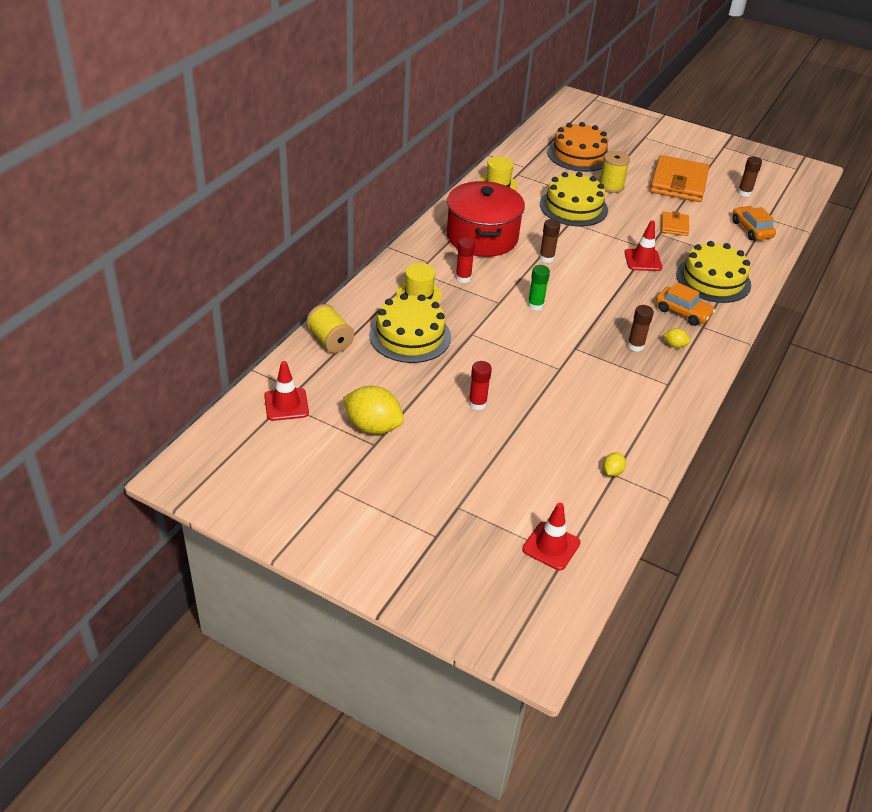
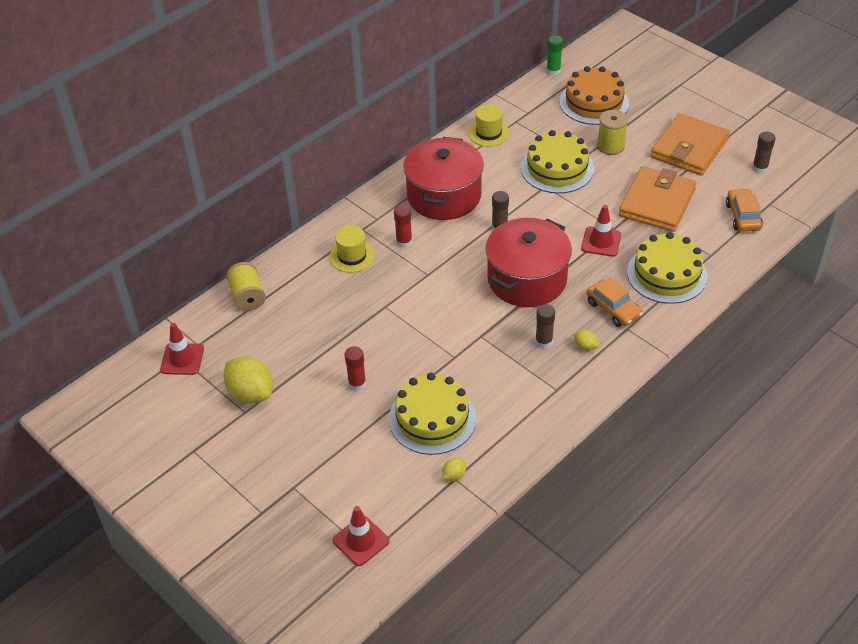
camera: 20 degrees right, 5 degrees up
(410, 336) = (324, 301): yellow cake -> yellow cake (432, 419)
(535, 305) = (463, 282): green glue stick -> green glue stick (553, 71)
(593, 297) = (527, 279): none -> red pot
(674, 226) = (657, 203): orange wallet -> orange wallet, size x2.03

